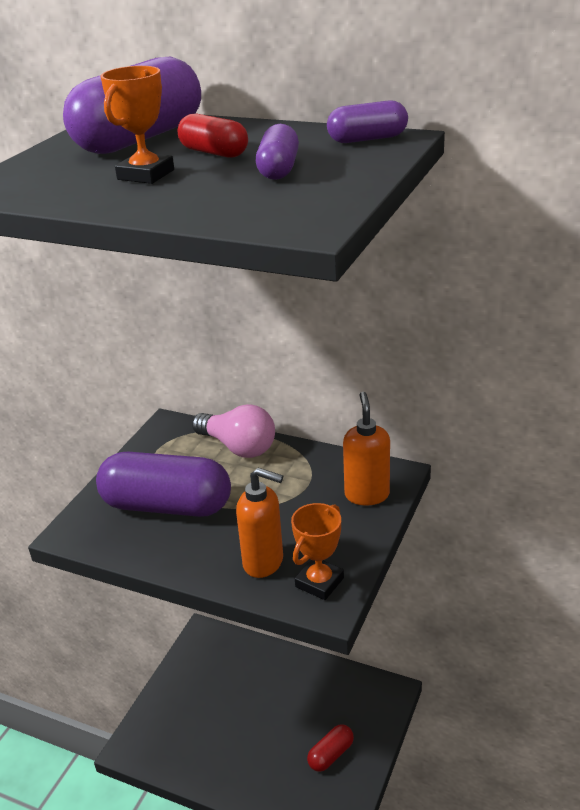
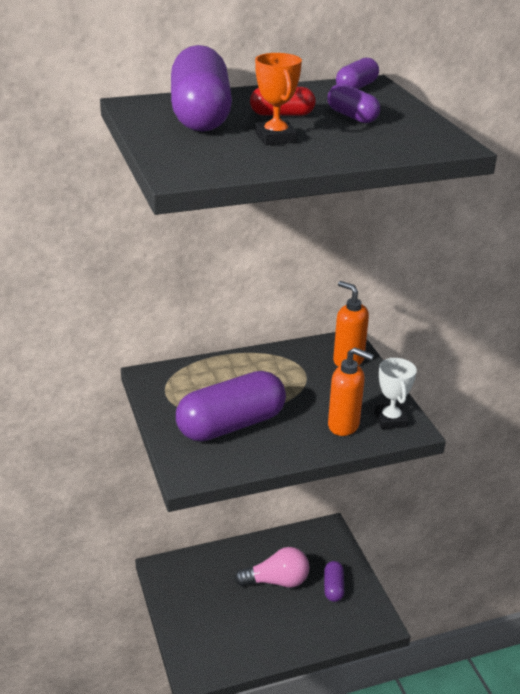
camera: 45 degrees left, 0 degrees up
(238, 447) = (224, 368): pink light bulb -> pink light bulb (276, 581)
(264, 562) = (344, 425): orange soap dispenser -> orange soap dispenser turned 45 degrees clockwise
(319, 582) = (390, 420): orange trophy -> white trophy
(331, 755) = (333, 587): red capsule -> purple capsule

